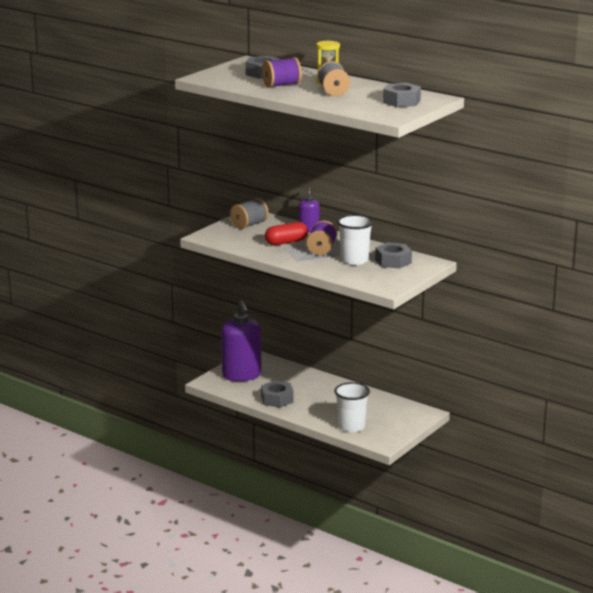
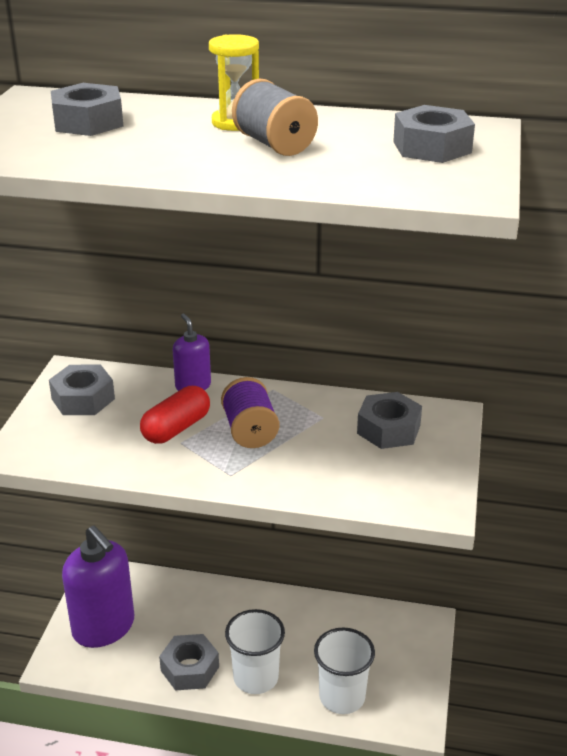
camera: 25 degrees left, 10 degrees up
(249, 225) = (83, 399): grey spool -> grey nut
(281, 85) = (154, 145): purple spool -> none
(354, 260) = (324, 444): white cup -> white cup (256, 677)

